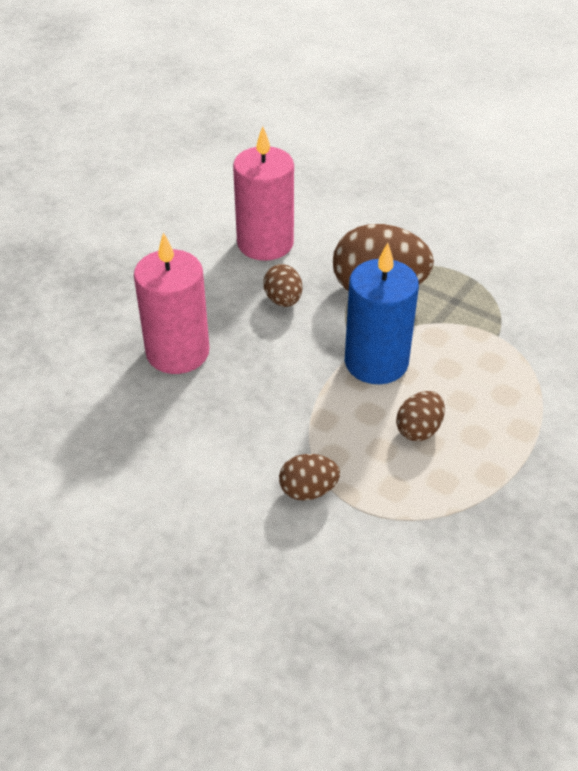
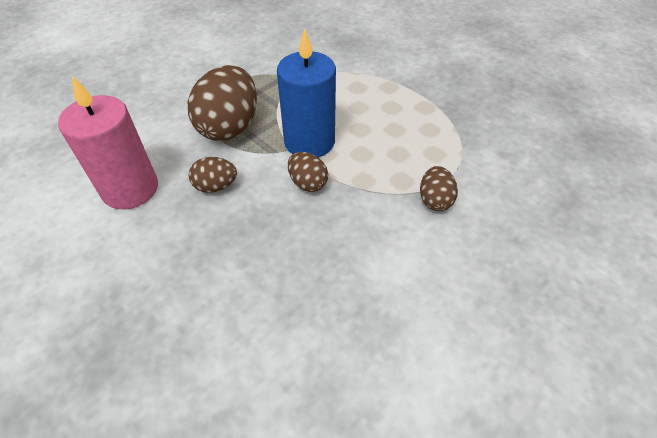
camera: 80 degrees left, 5 degrees up
(177, 352) = (256, 274): pink candle -> none
(419, 429) = (382, 132): brown egg -> brown egg (308, 183)

